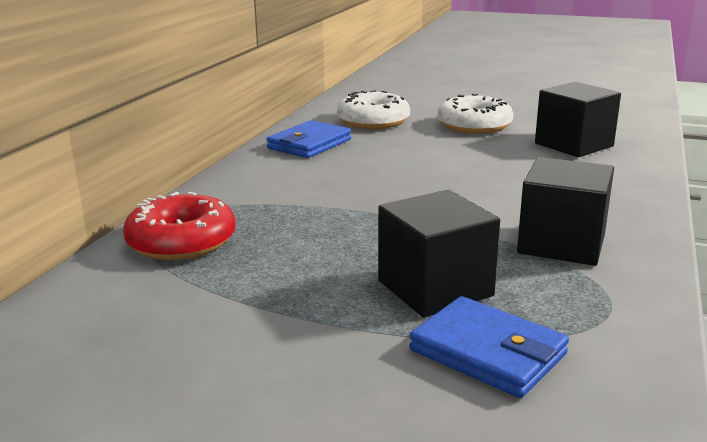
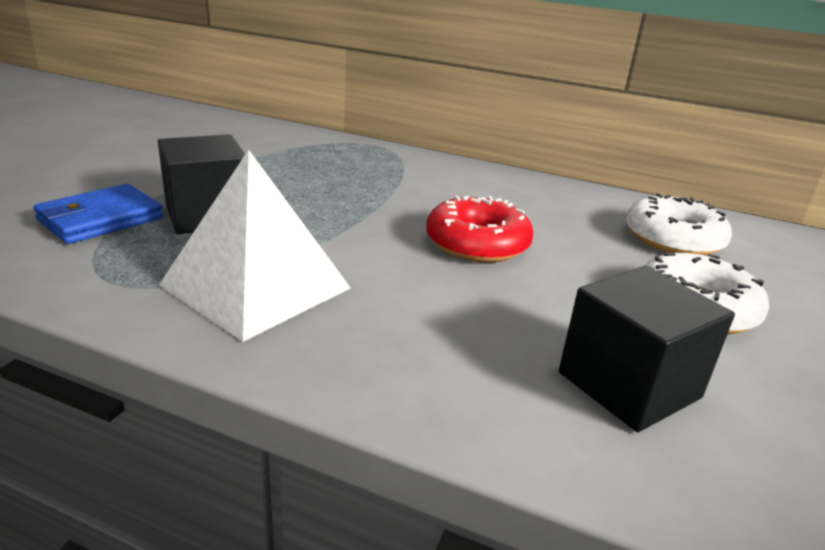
camera: 90 degrees right, 5 degrees up
(182, 241) = (336, 150): red donut -> red donut (477, 243)
(309, 144) = (566, 200): blue wallet -> none
(561, 244) = (256, 286): black cube -> white pyramid

